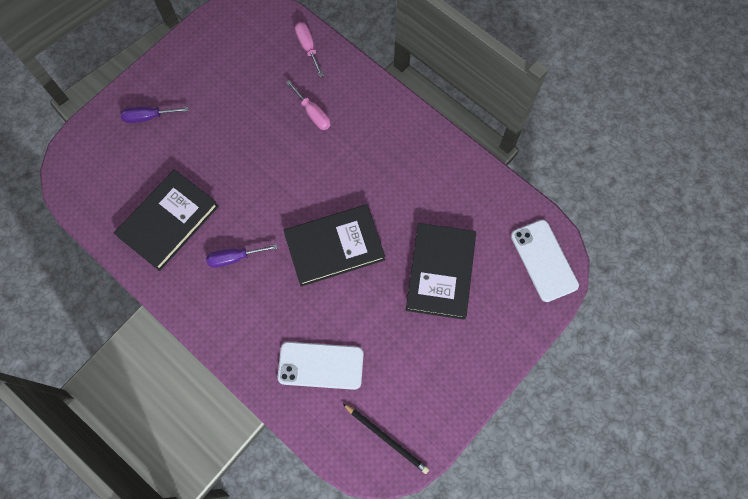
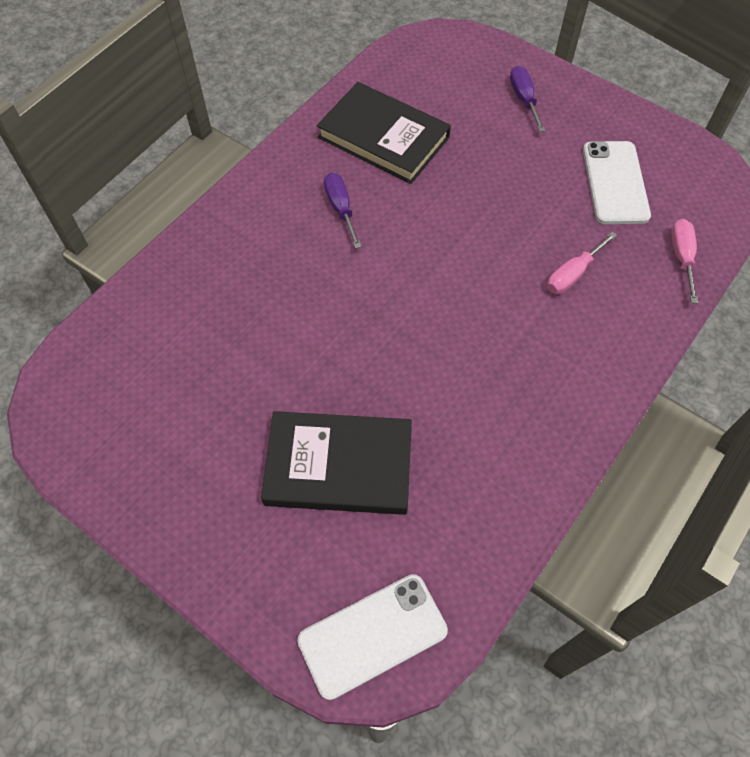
camera: 85 degrees right, 10 degrees down
(308, 47) = (682, 257): pink screwdriver -> pink screwdriver turned 60 degrees counterclockwise
(321, 365) = (195, 319): white phone -> white phone (615, 183)
(334, 246) = (367, 320): black book -> none
(386, 439) = (89, 408): black pencil -> none

